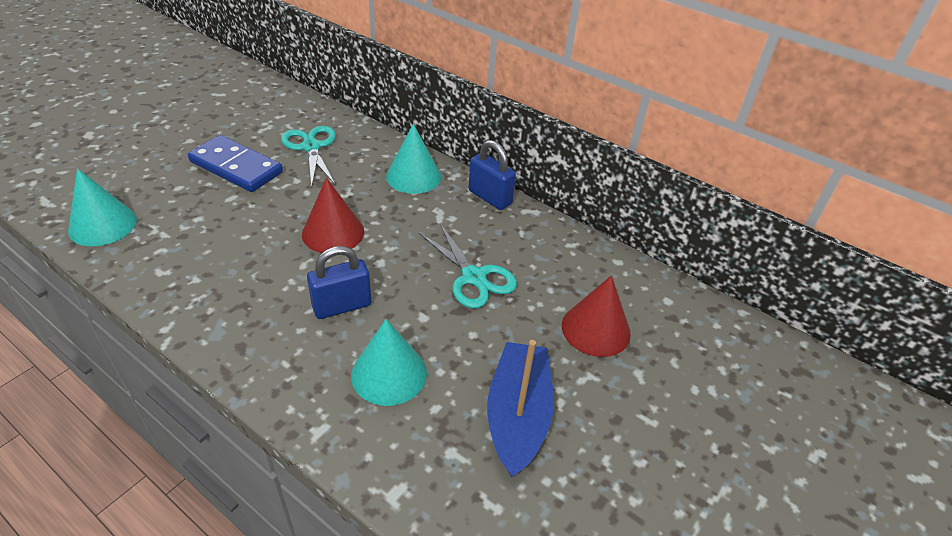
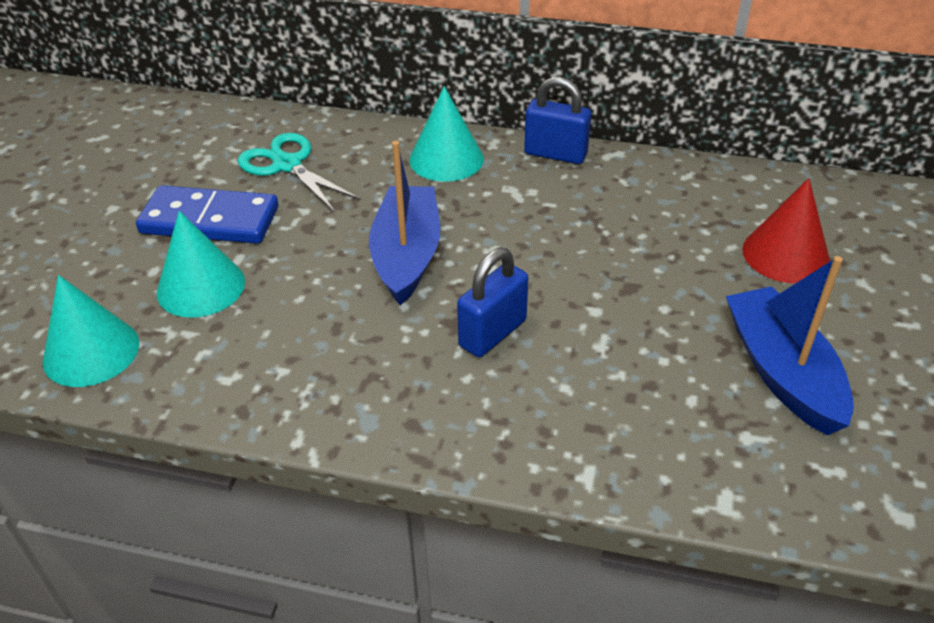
camera: 20 degrees left, 0 degrees up
(333, 232) = (407, 255): red cone -> blue boat
(389, 373) = (611, 384): turquoise cone -> turquoise cone (201, 287)
(474, 277) = (613, 247): turquoise scissors -> none

